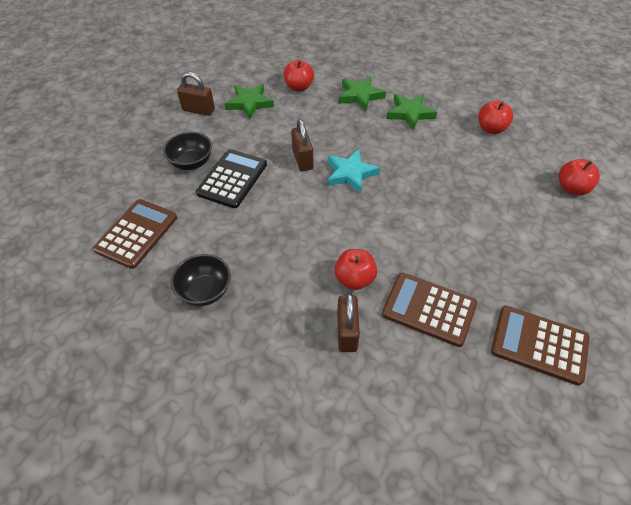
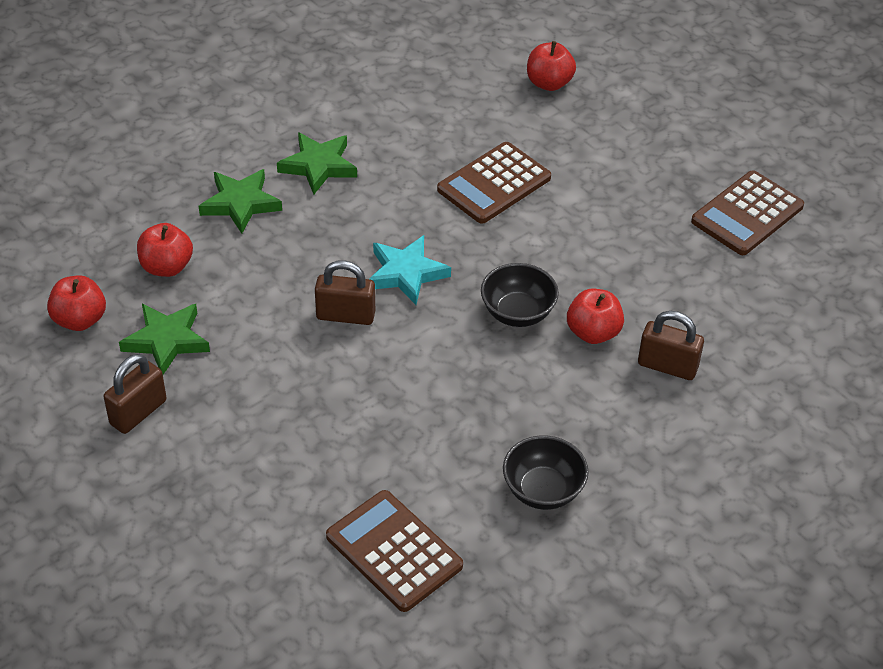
camera: 70 degrees left, 5 degrees down
(191, 162) = (271, 451): black bowl -> black bowl (517, 313)
(232, 179) = (339, 408): black calculator -> none
(429, 309) = (666, 282): brown calculator -> brown calculator (494, 184)
(491, 128) = (402, 101): red apple -> red apple (80, 320)

